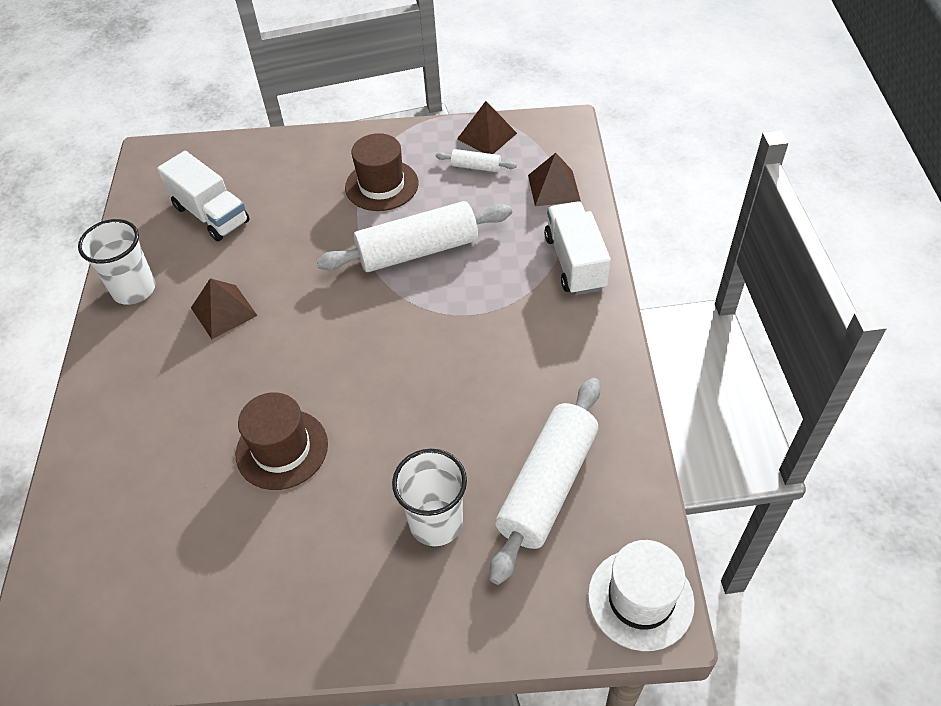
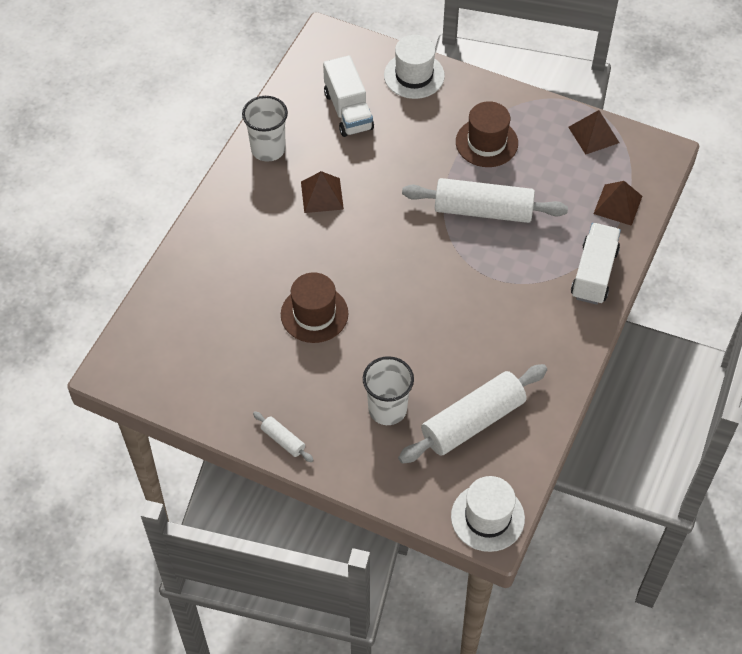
camera: 25 degrees right, 5 degrees up
(267, 154) = (414, 75): none -> white hat
(476, 167) = (568, 159): white rolling pin -> white rolling pin (283, 440)

